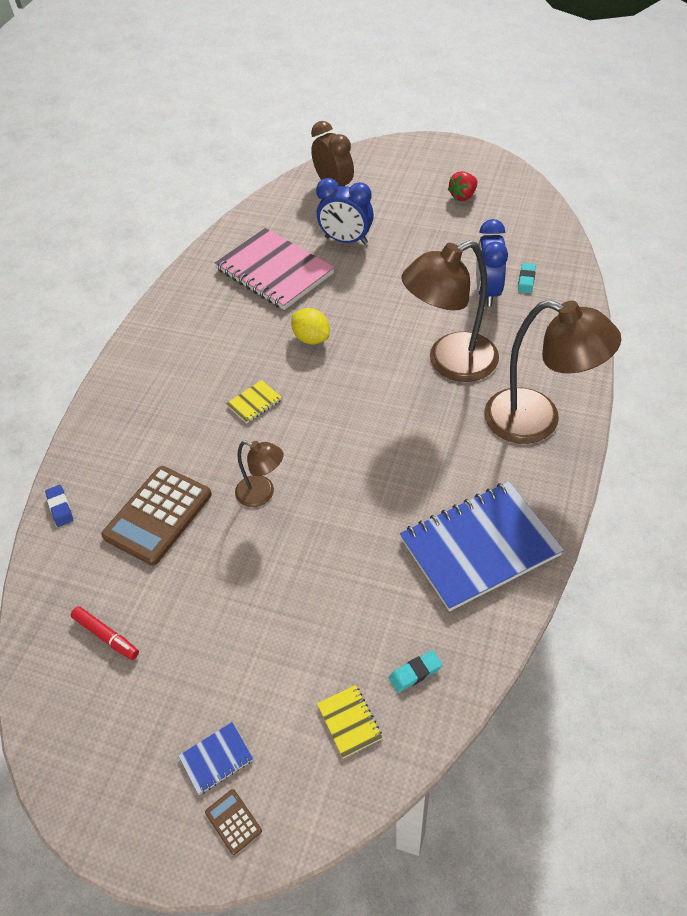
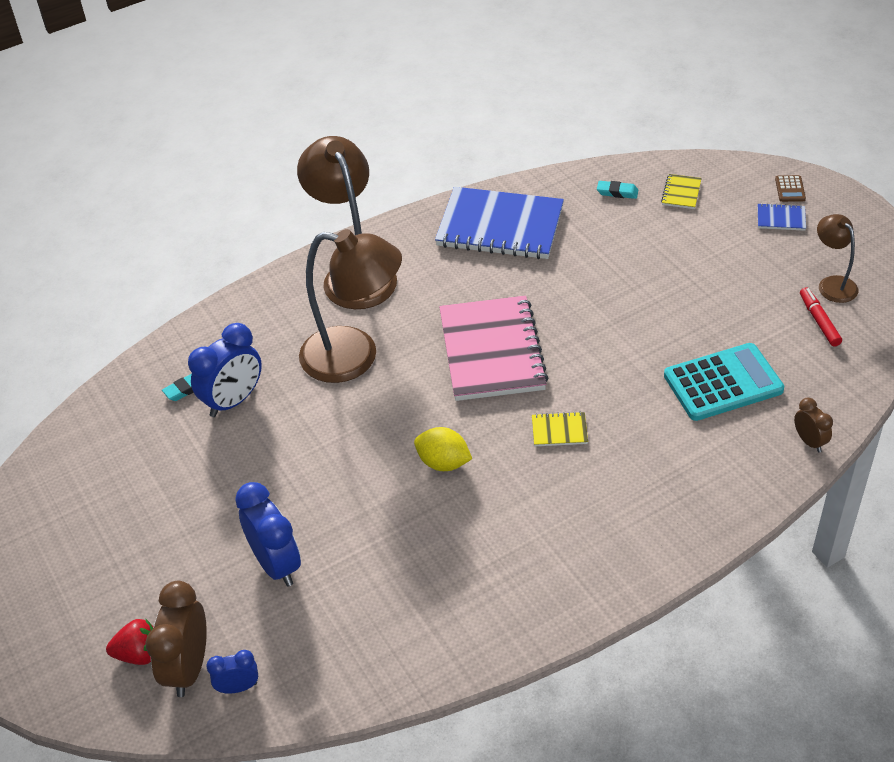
camera: 140 degrees left, 5 degrees down
(60, 507) = (809, 441): blue eraser -> brown clock
(158, 515) = (723, 383): brown calculator -> turquoise calculator
(262, 494) = (621, 348): brown lamp -> brown lamp (832, 284)
(274, 271) = (395, 577): pink notebook -> pink notebook (491, 351)
(301, 194) = (238, 687): none -> blue clock
(311, 338) = (443, 463): yellow lemon -> yellow lemon turned 60 degrees counterclockwise
(463, 196) = (88, 533): red strawberry -> red strawberry (139, 654)

